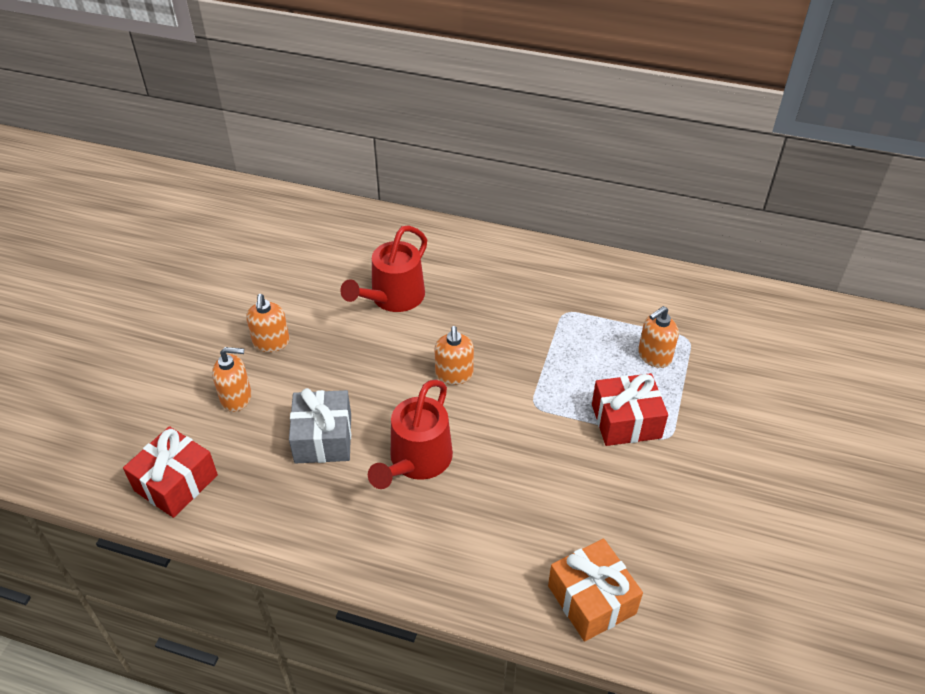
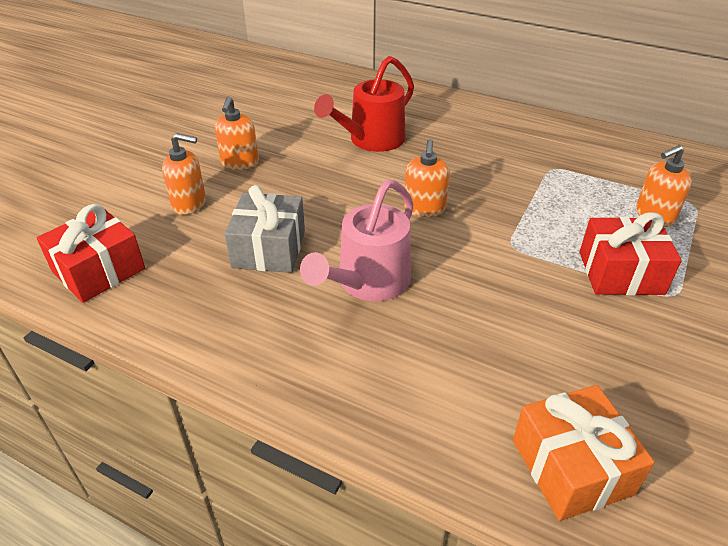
camera: 10 degrees right, 5 degrees down
(416, 461) = (368, 283): red watering can -> pink watering can

